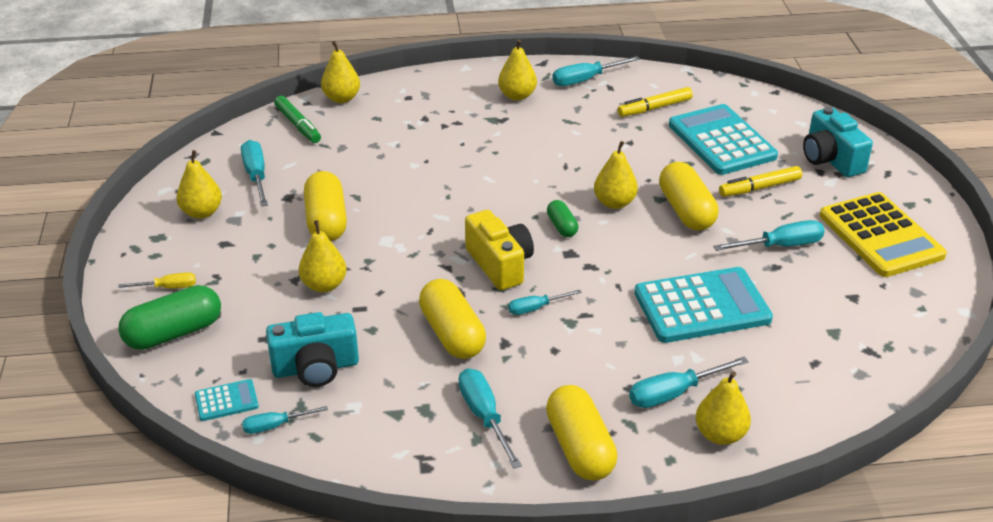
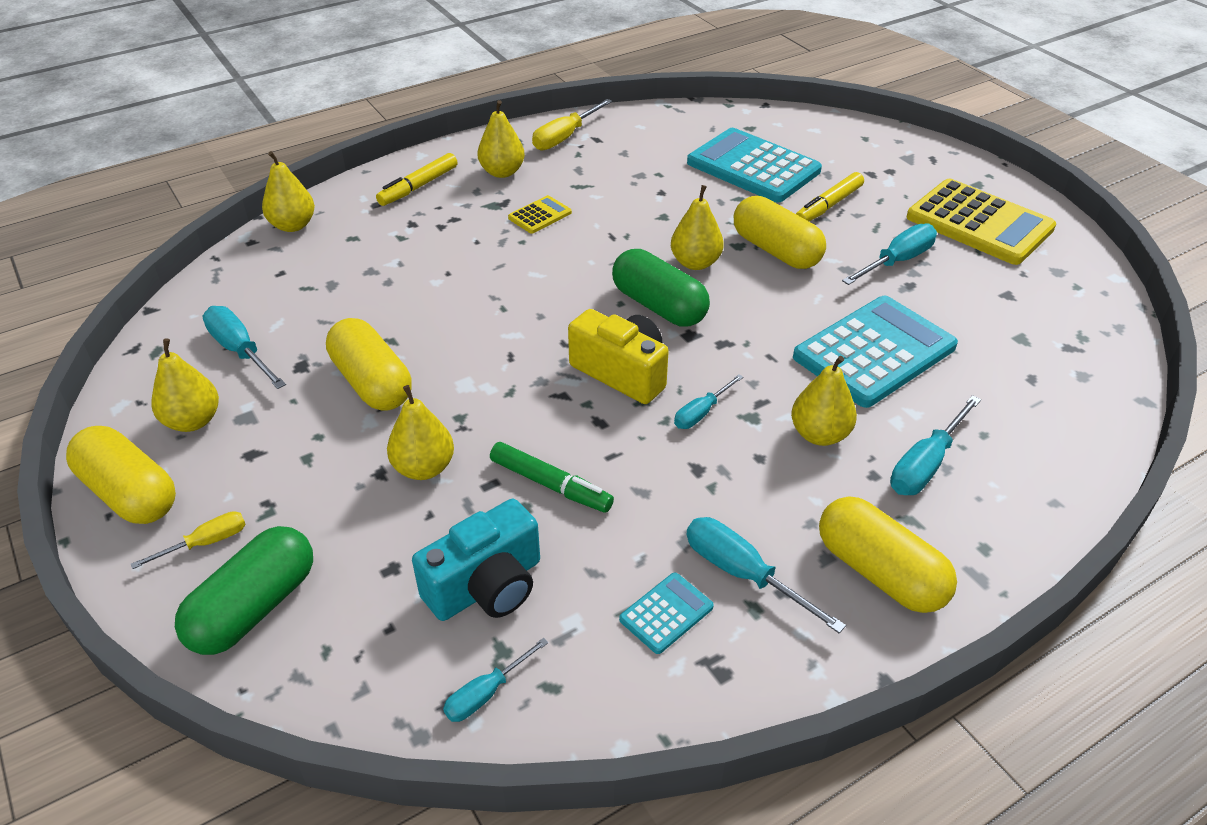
camera: 25 degrees left, 5 degrees up
(226, 401) = (394, 682): turquoise calculator -> turquoise calculator (666, 613)
(298, 125) = (256, 272): green marker -> green marker (550, 485)
(452, 334) = (628, 479): yellow capsule -> yellow capsule (130, 493)
(522, 136) = (540, 215): none -> yellow calculator
(562, 226) = (659, 306): green capsule -> green capsule, size x1.87
(585, 80) = (565, 137): turquoise screwdriver -> yellow screwdriver
(654, 108) = (659, 150): yellow marker -> yellow marker (418, 186)
(720, 435) = (1010, 497): yellow pear -> yellow pear (819, 434)
(830, 159) = (871, 159): turquoise camera -> none

